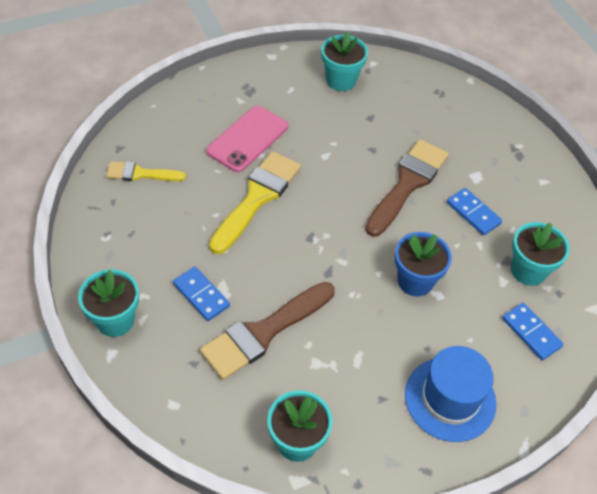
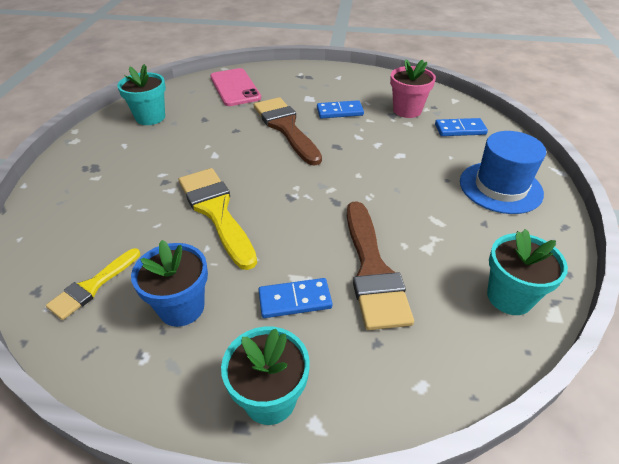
camera: 55 degrees left, 10 degrees down
(248, 139) = (144, 190): pink phone -> pink phone (235, 87)
(415, 281) = (380, 160): blue flower pot -> blue flower pot (181, 307)
(528, 271) = (407, 110): turquoise flower pot -> pink flower pot

